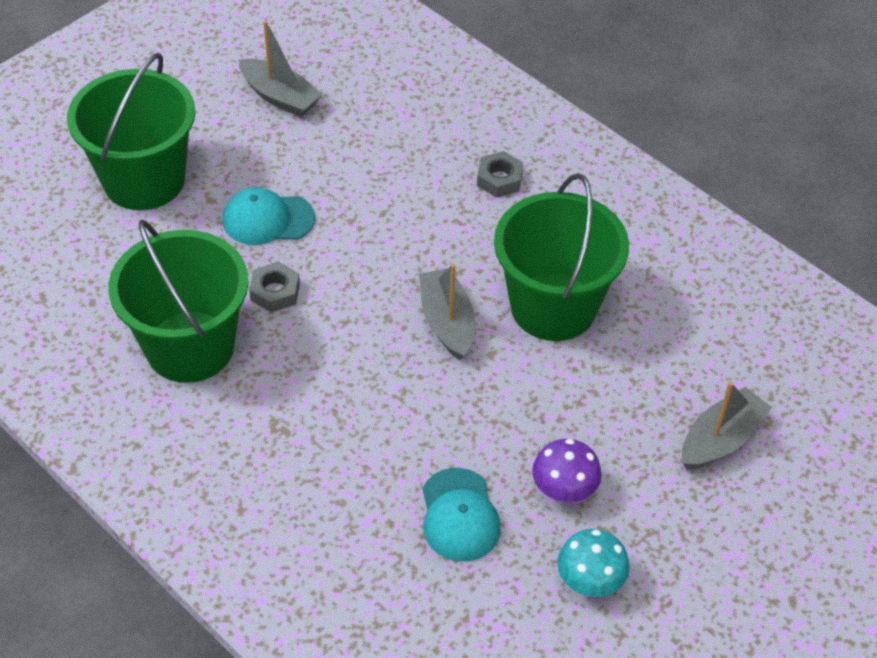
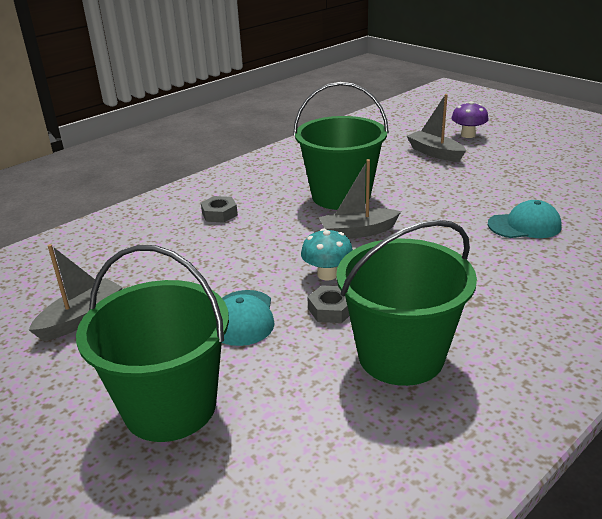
camera: 85 degrees left, 20 degrees down
(564, 490) = (488, 193): purple mushroom -> purple mushroom (468, 135)
(590, 581) = (550, 187): turquoise mushroom -> turquoise mushroom (327, 274)

